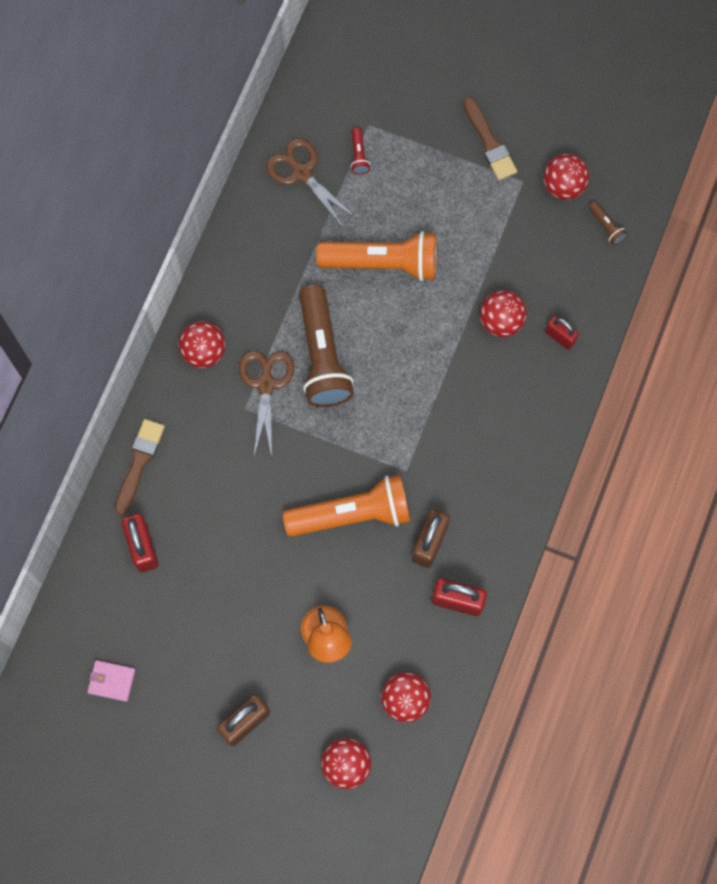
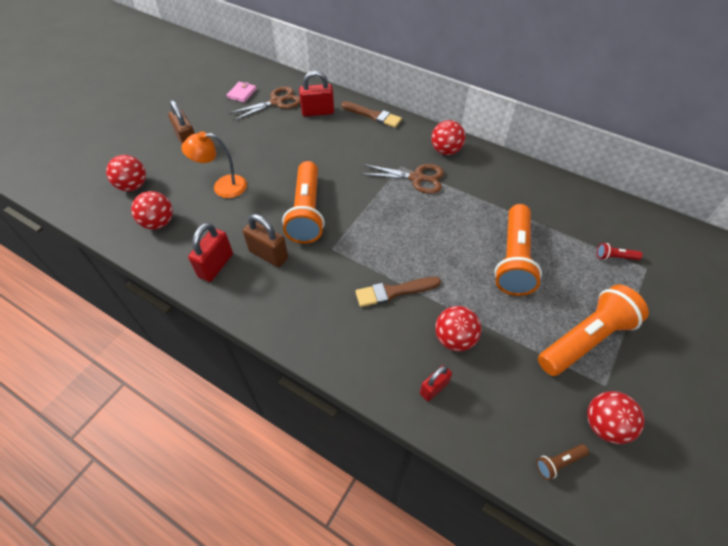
camera: 100 degrees right, 20 degrees down
(302, 173) = (593, 218): brown scissors -> brown scissors (276, 102)
(322, 356) = (435, 211): brown flashlight -> none
(475, 195) = (585, 339): none -> orange flashlight
(489, 142) = (645, 362): brown brush -> brown brush (394, 292)

